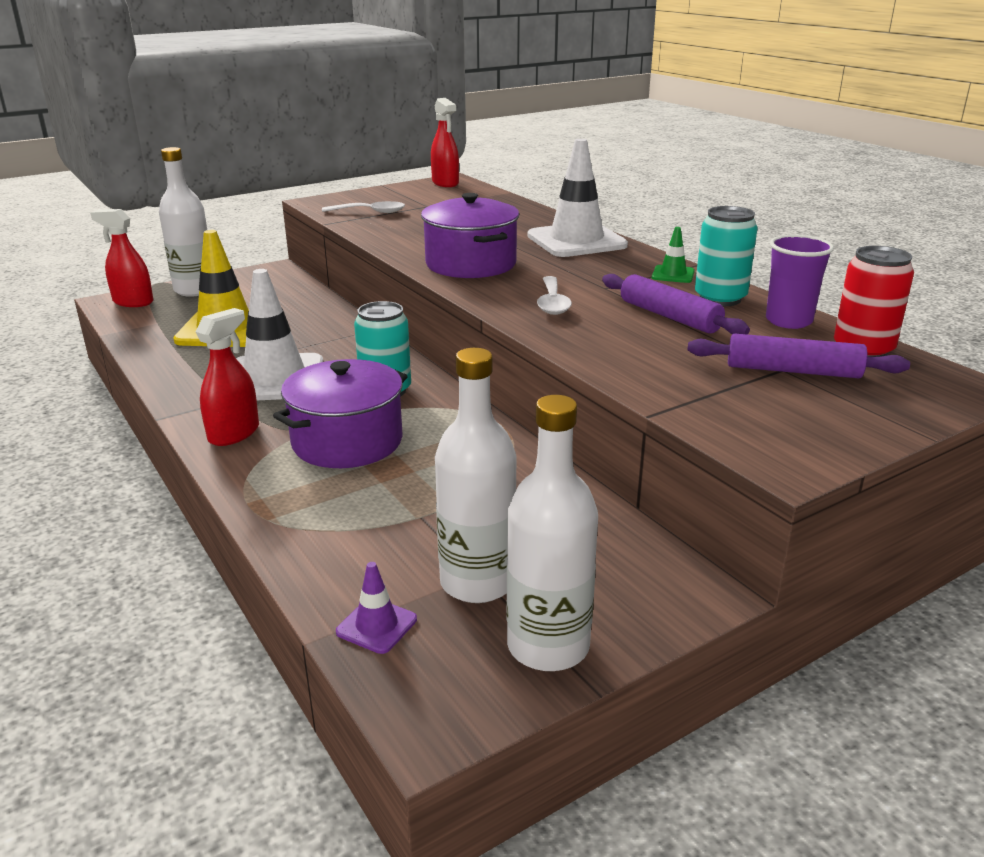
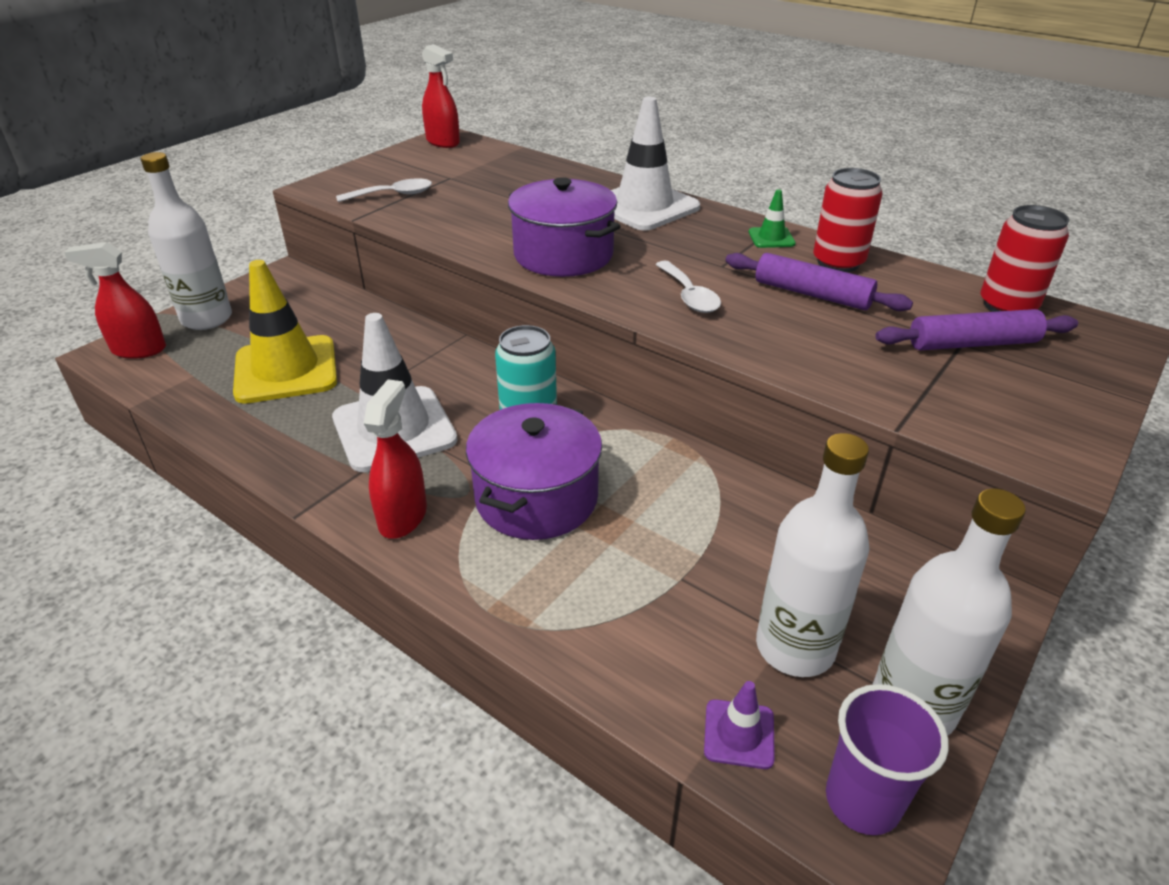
camera: 20 degrees left, 10 degrees up
(720, 298) = (838, 262): turquoise can -> red can
(788, 321) = (919, 281): purple cup -> purple cup (862, 800)

